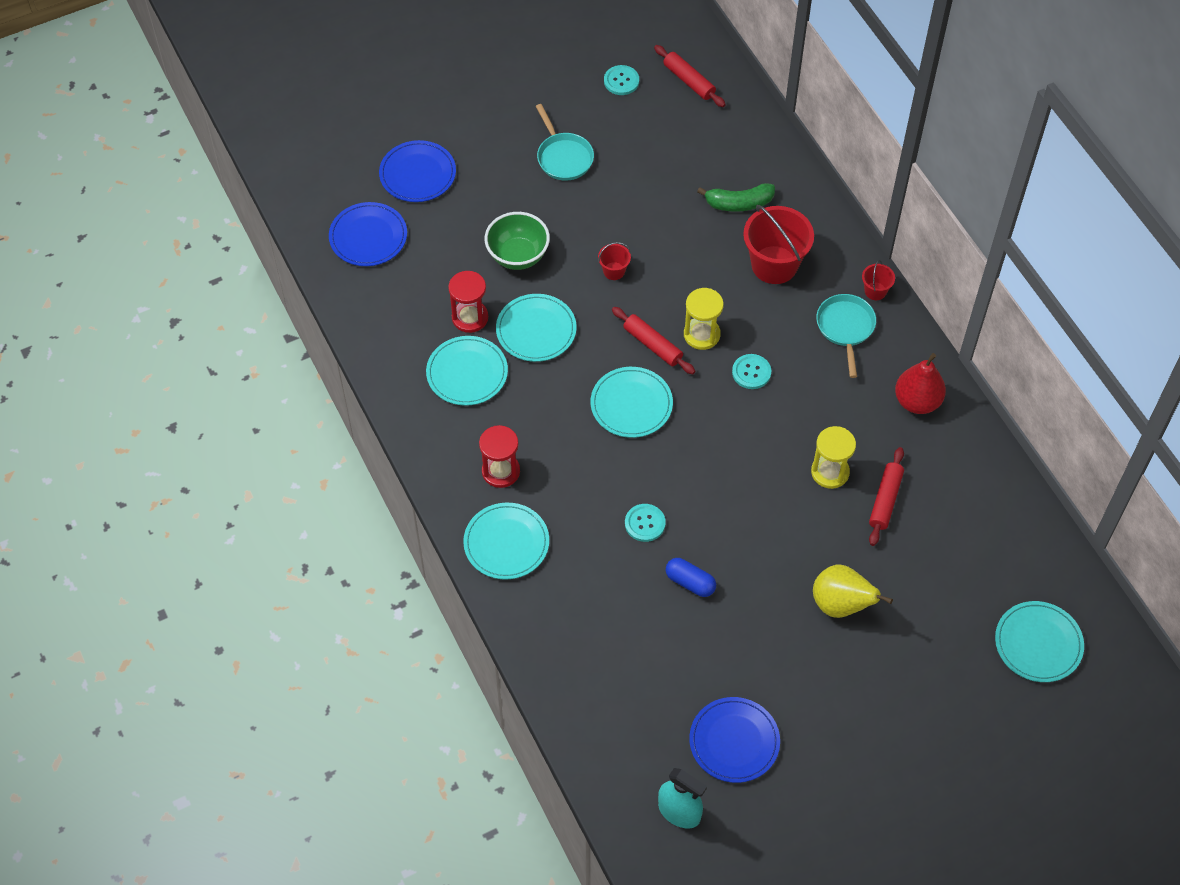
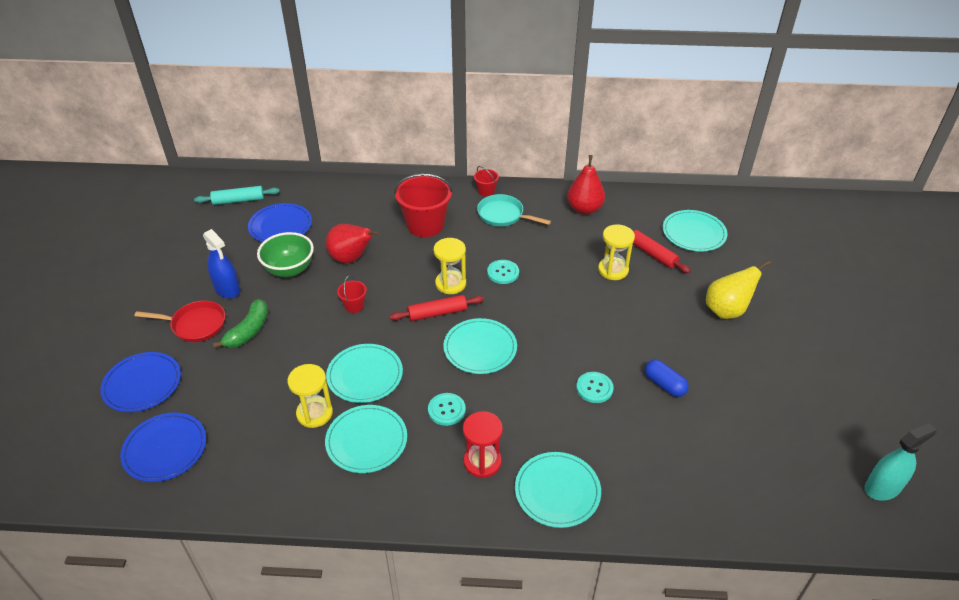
camera: 60 degrees left, 15 degrees down
(470, 317) = (314, 413): red hourglass -> yellow hourglass
(505, 164) = (195, 325): none -> red pan
(518, 256) = (286, 355): green bowl -> green bowl (289, 270)
(563, 157) = (227, 289): turquoise pan -> blue spray bottle
(621, 81) = (199, 231): turquoise button -> turquoise button (446, 410)
(675, 230) = (351, 259): none -> red pear
(689, 81) = (238, 200): red rolling pin -> turquoise rolling pin
(690, 582) = (664, 384): blue capsule -> blue capsule turned 75 degrees clockwise
(734, 741) = (824, 422): blue plate -> blue plate (280, 226)
(739, 203) = (360, 220): green banana -> green banana (249, 331)
(1038, 643) = (800, 234): turquoise plate -> turquoise plate (694, 233)

